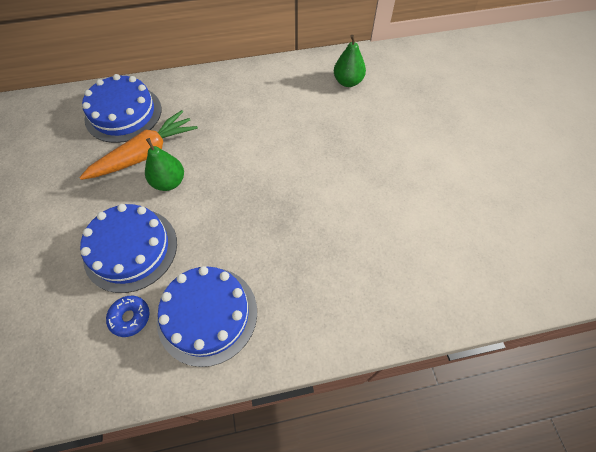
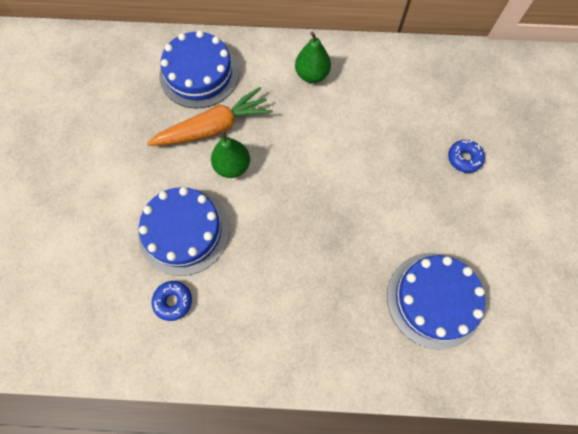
camera: 15 degrees right, 10 degrees up
(207, 314) = (244, 318): blue cake -> blue cake (434, 299)
(348, 82) = (447, 87): green pear -> green pear (312, 75)
(378, 132) = (464, 158): none -> blue donut

